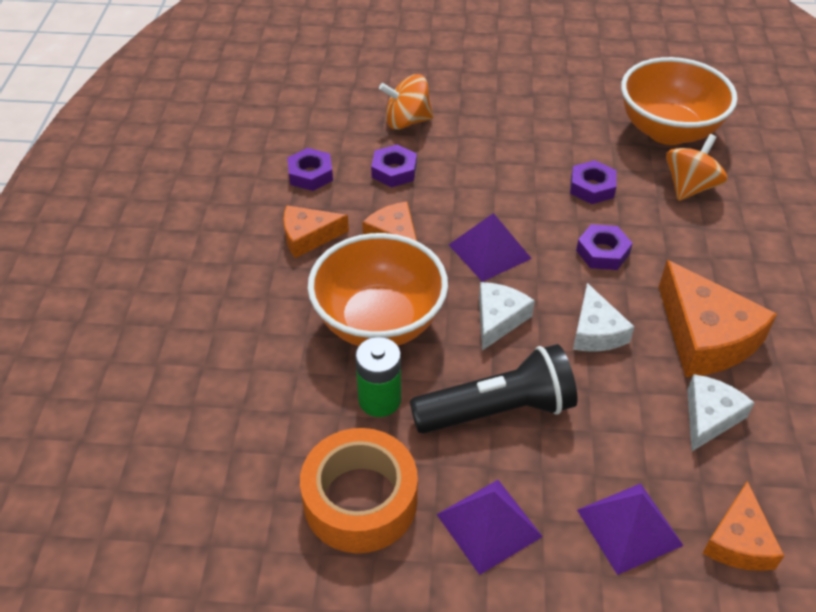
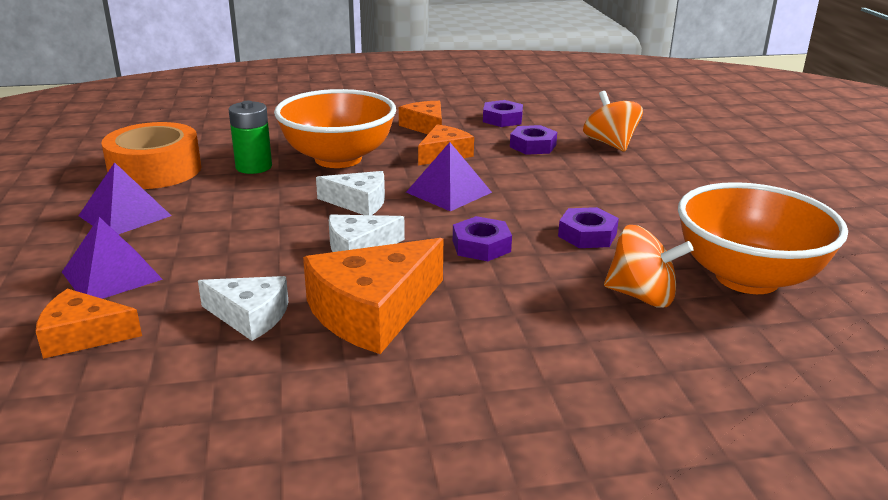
camera: 75 degrees right, 20 degrees down
(497, 410) = (248, 210): black flashlight -> none

